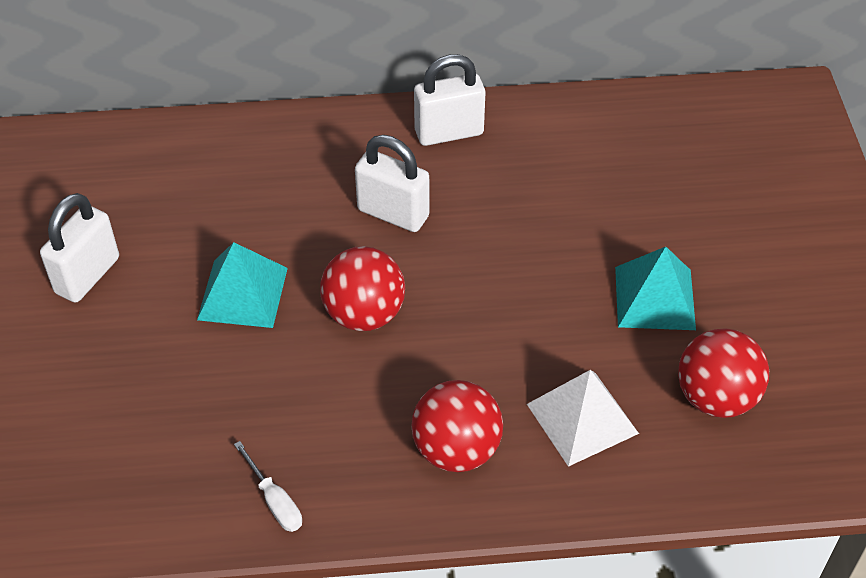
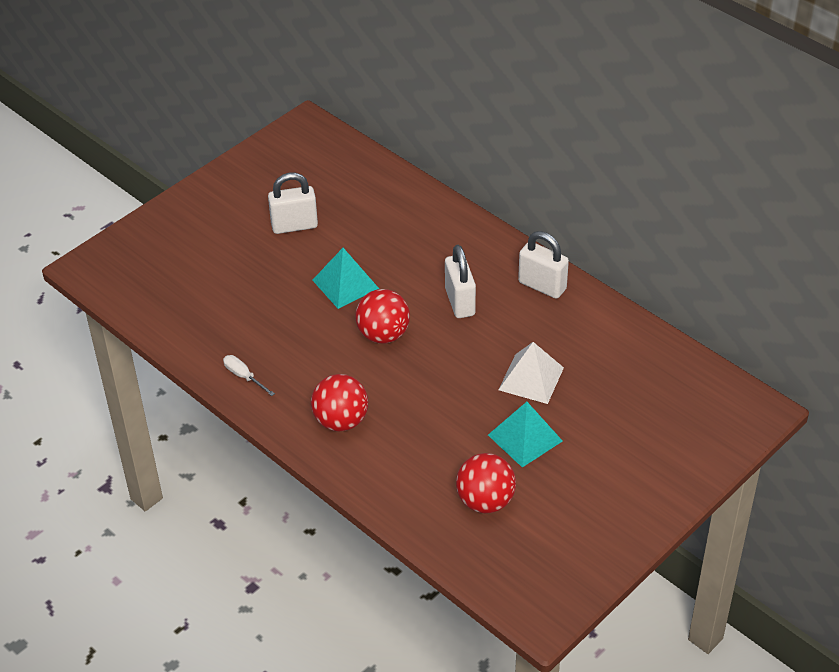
camera: 50 degrees right, 5 degrees down
(275, 501) = (244, 376): white screwdriver -> white screwdriver turned 120 degrees clockwise
(582, 418) = (412, 456): white pyramid -> white pyramid (531, 378)

